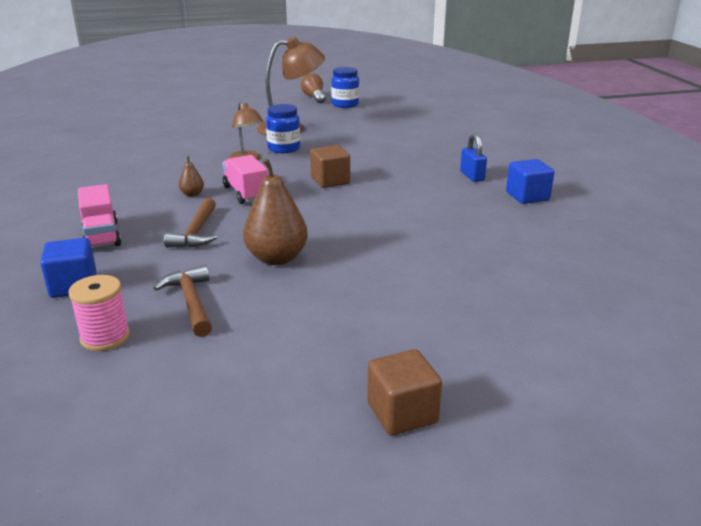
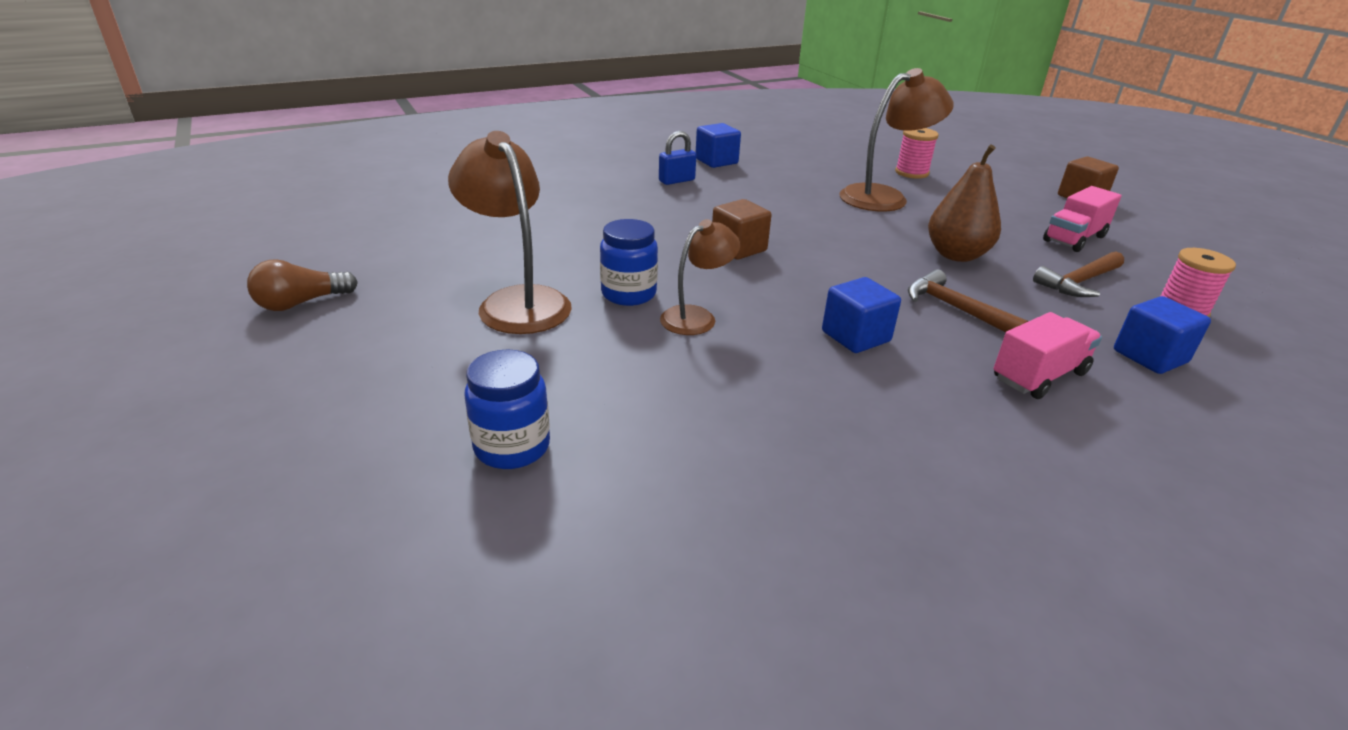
camera: 105 degrees left, 5 degrees up
(192, 194) = (855, 336): brown pear -> blue cube
(196, 232) = (955, 308): brown hammer -> brown hammer turned 120 degrees counterclockwise
(246, 193) = (819, 297): pink truck -> pink truck (1074, 239)
(345, 104) = (365, 268): blue jar -> blue jar (512, 447)
(423, 258) = (884, 197): none -> brown lamp
(503, 295) = (911, 173): none -> pink spool

